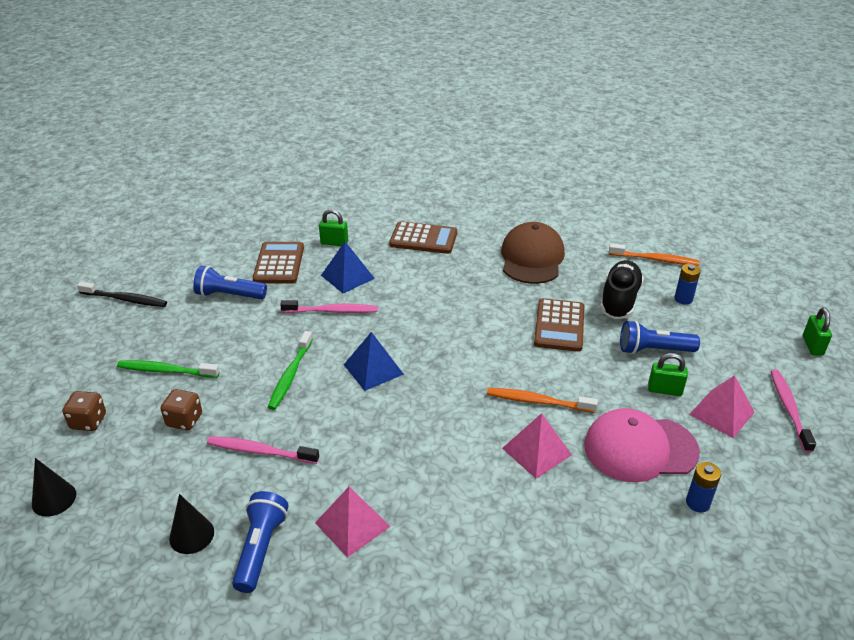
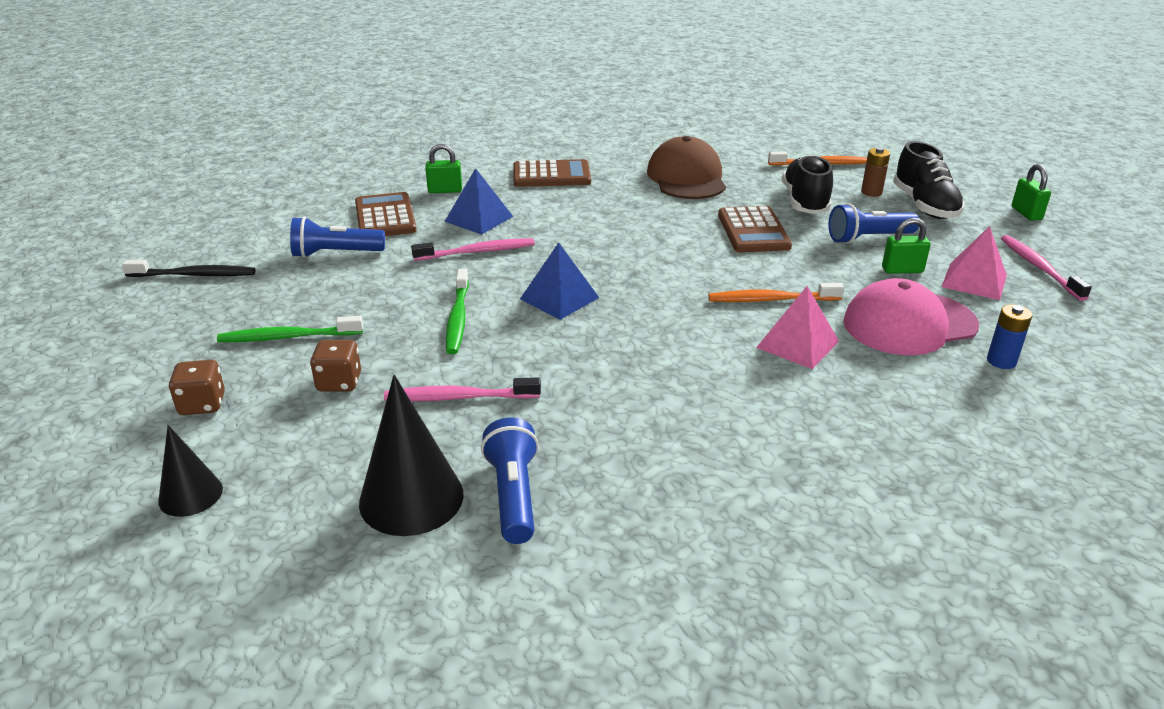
camera: 15 degrees left, 5 degrees down
(191, 535) = (411, 498): black cone -> black cone, size x1.69
(352, 524) = (619, 449): pink pyramid -> none
(683, 299) = (871, 192): blue battery -> brown battery
(723, 322) = (924, 206): none -> black shoe

